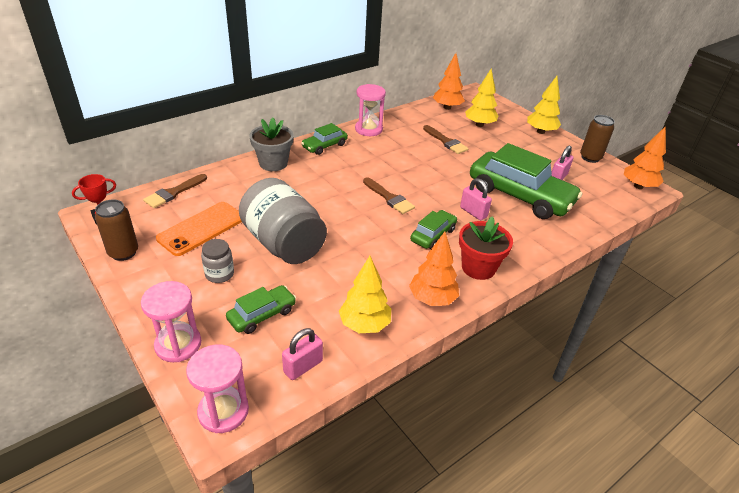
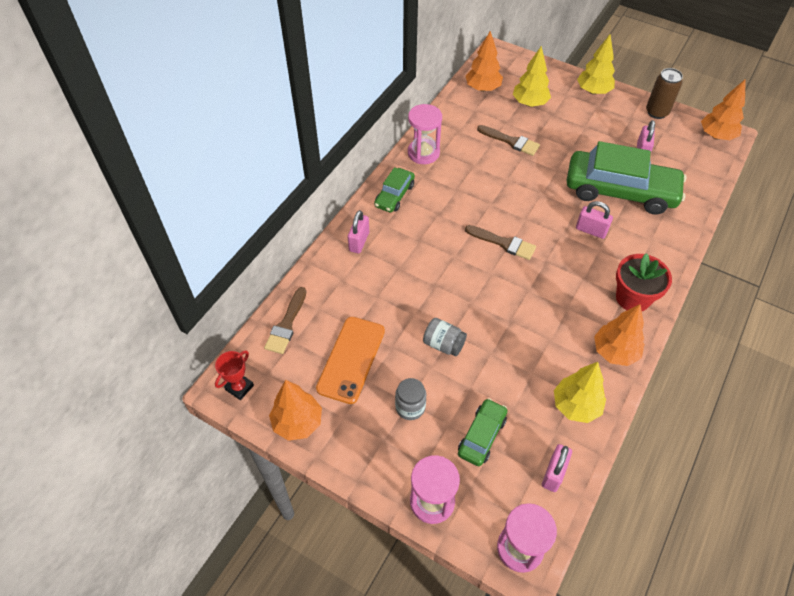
camera: 20 degrees left, 15 degrees up
(123, 252) = (298, 422): brown can -> orange tree
(273, 163) = (359, 241): grey flower pot -> pink padlock
(283, 244) = (443, 344): grey jar -> grey jar, size x0.45
(433, 235) = (572, 275): green car -> none

